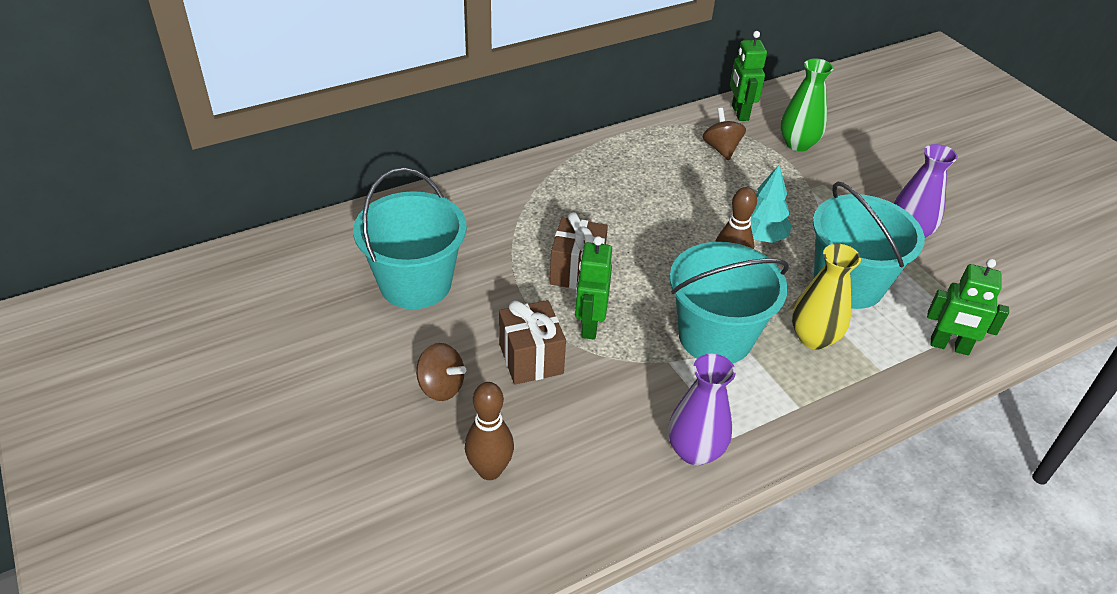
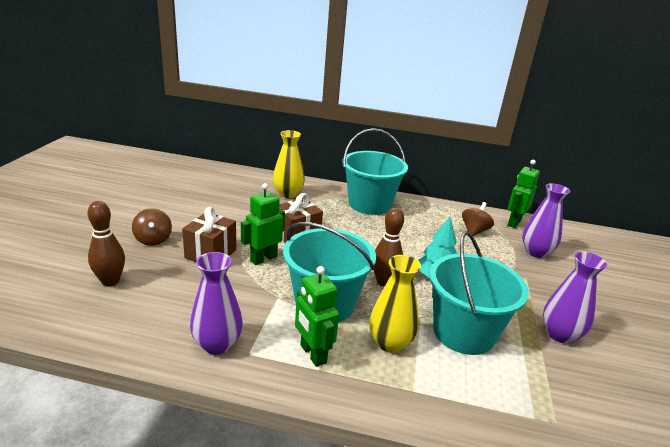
camera: 40 degrees right, 15 degrees down
(415, 283) = (214, 201): turquoise bucket -> turquoise bucket (369, 204)
(479, 214) = (288, 194): none -> yellow vase
(798, 144) = (536, 252): green vase -> purple vase
(949, 346) = (496, 415): green robot -> green robot (312, 354)

